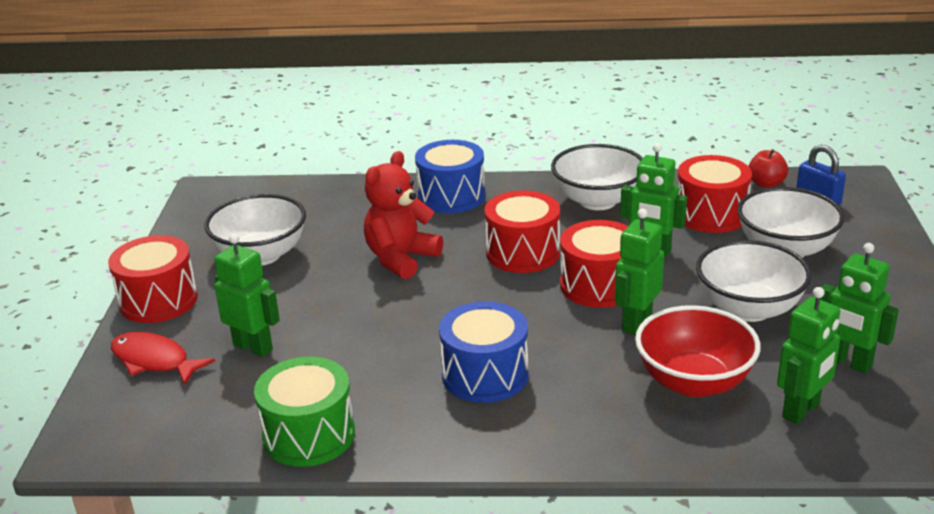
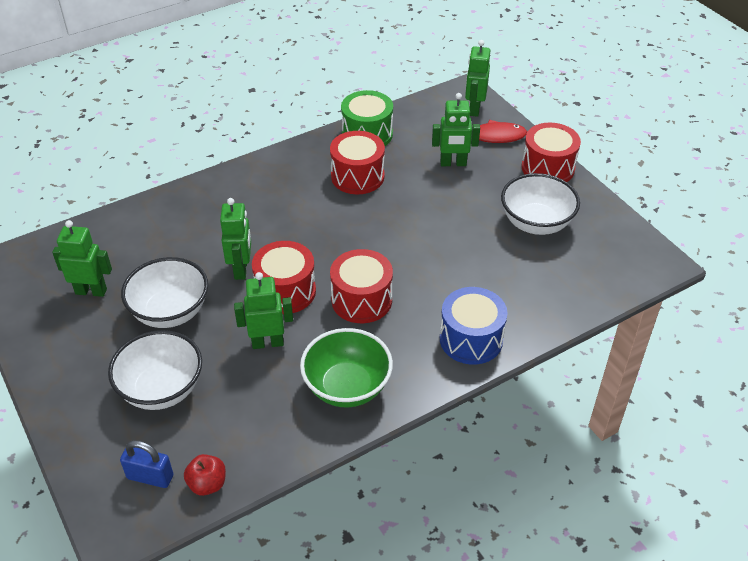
camera: 145 degrees right, 15 degrees up
(401, 259) = (441, 259): red teddy bear -> none
(485, 375) = (307, 198): blue drum -> none
(597, 201) = (347, 387): white bowl -> green bowl
(694, 382) = (184, 240): red bowl -> none
(711, 214) = (240, 410): red drum -> red drum (357, 176)
(801, 410) = (114, 245): green robot -> green robot (474, 109)

